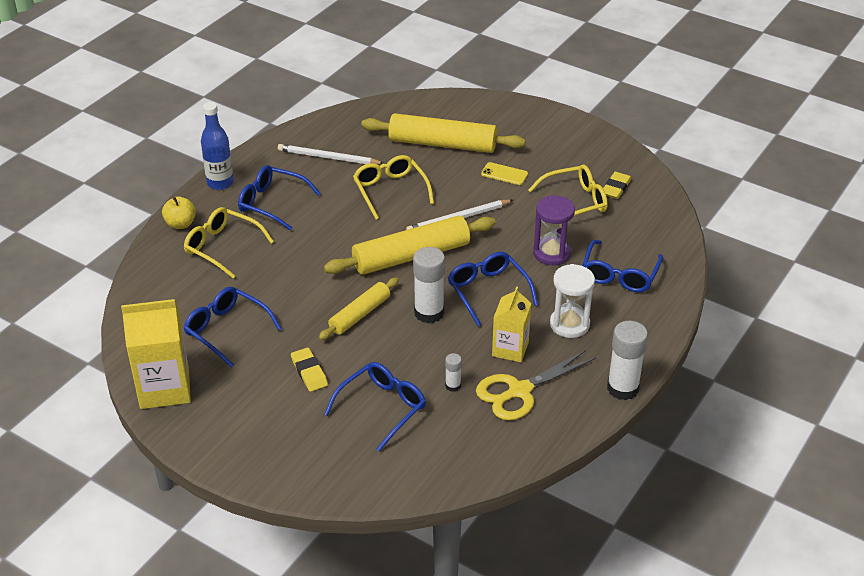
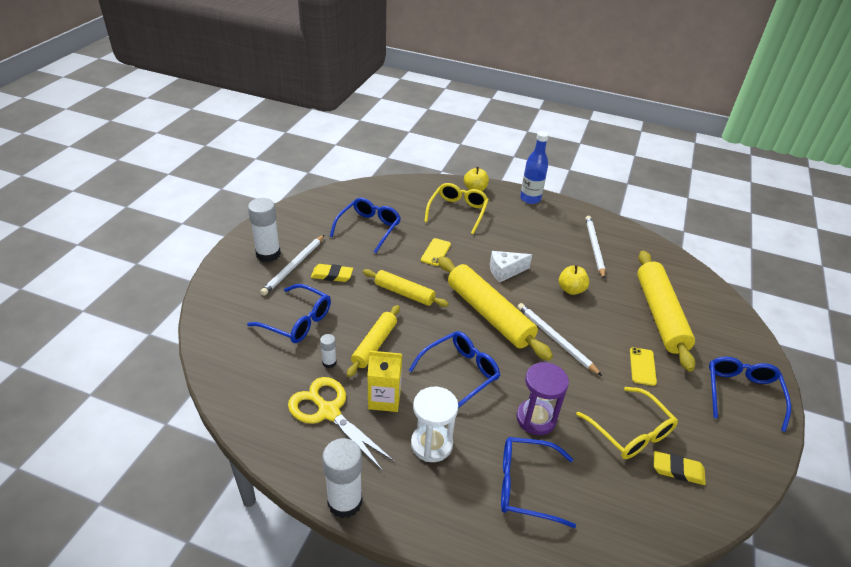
camera: 75 degrees right, 0 degrees up
(164, 388) = (305, 211): yellow carton -> none
(272, 203) = (520, 227): blue glasses -> blue glasses (742, 393)
(280, 406) = (294, 266): none -> white pencil
(295, 278) = (436, 252): none -> yellow phone
(309, 372) = (332, 275): yellow eraser -> yellow eraser turned 45 degrees clockwise
(347, 231) = (505, 271): none -> white cheese
(390, 191) = (571, 289): yellow glasses -> yellow apple
(429, 313) = (418, 335): white glue stick -> white glue stick (268, 254)
(435, 348) = (374, 345): none -> yellow rolling pin

